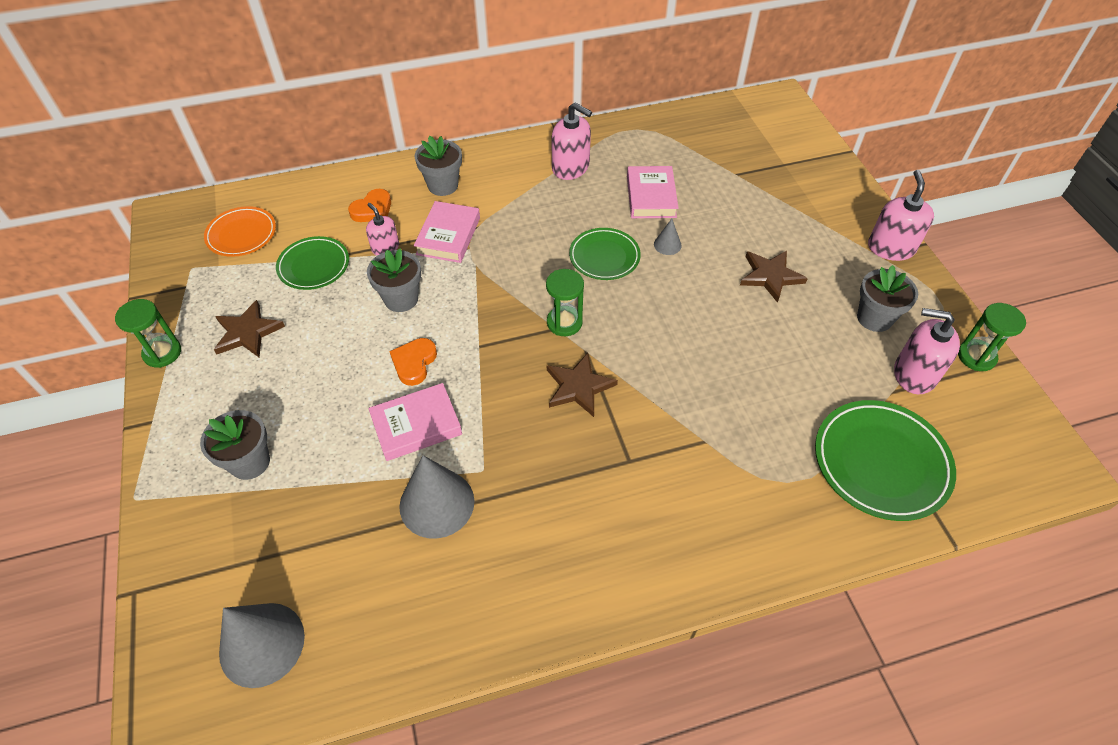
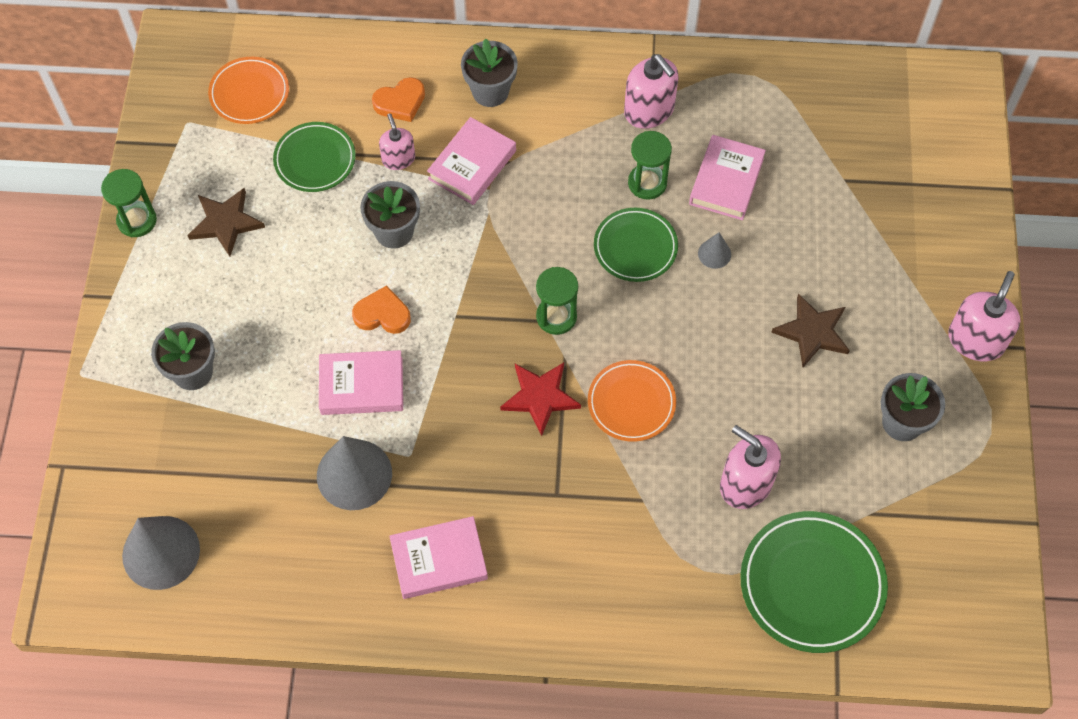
camera: 20 degrees right, 10 degrees up
(414, 363) = (382, 314): orange heart -> orange heart turned 60 degrees clockwise
(547, 554) = (439, 560): none -> pink book
(578, 387) = (540, 397): brown star -> red star
(657, 368) = (631, 403): none -> orange plate
(914, 374) = (907, 502): pink soap dispenser -> pink soap dispenser (745, 483)
(976, 356) = (989, 505): green hourglass -> green hourglass (647, 183)

